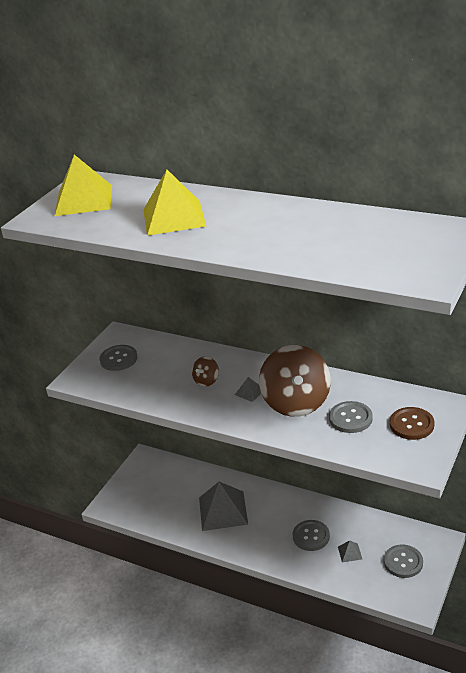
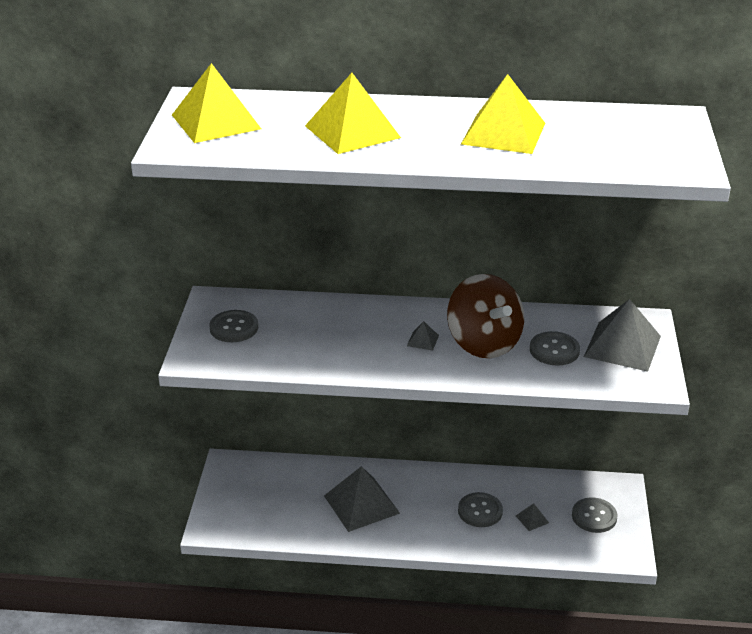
camera: 25 degrees left, 0 degrees up
(206, 381) = (363, 336): brown spinning top -> none
(290, 230) = (503, 133): none -> yellow pyramid
(411, 424) = (622, 346): brown button -> grey pyramid

